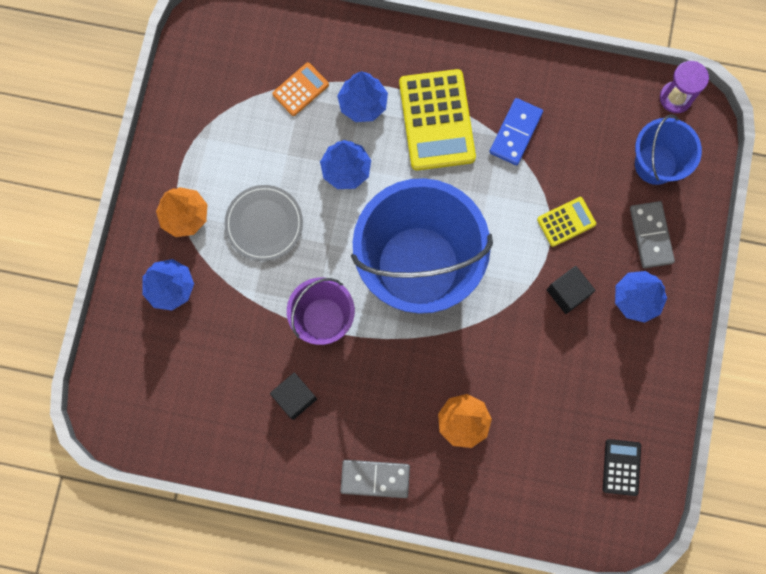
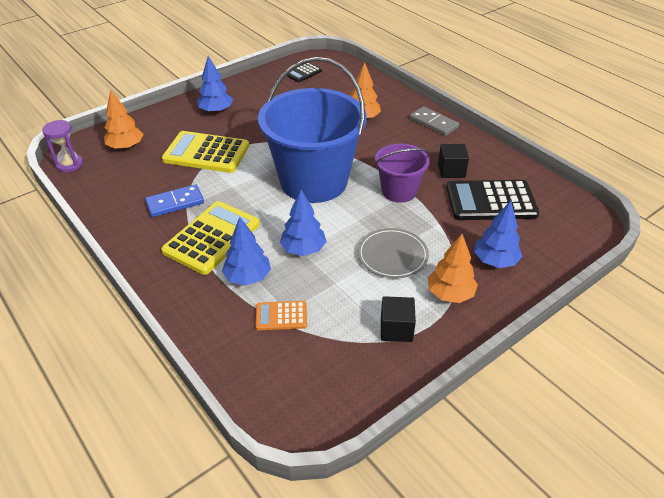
camera: 140 degrees left, 35 degrees down
(223, 375) = (491, 201): none -> black calculator
(566, 222) = (206, 153): yellow calculator -> yellow calculator, size x1.96
(567, 293) = (246, 130): black cube -> black cube (396, 329)
(650, 235) = (173, 126): grey domino -> none
(655, 164) = (126, 147): blue bucket -> orange tree

